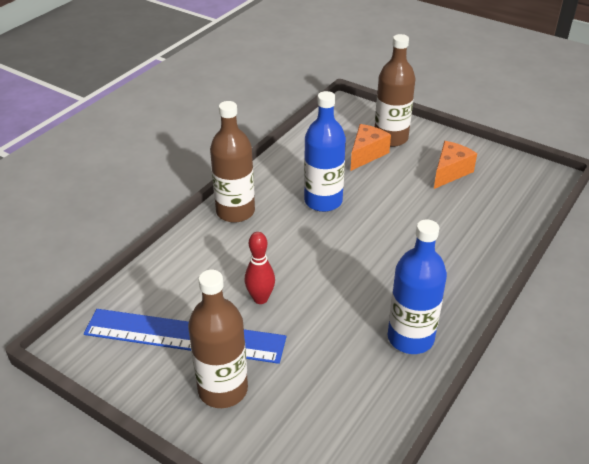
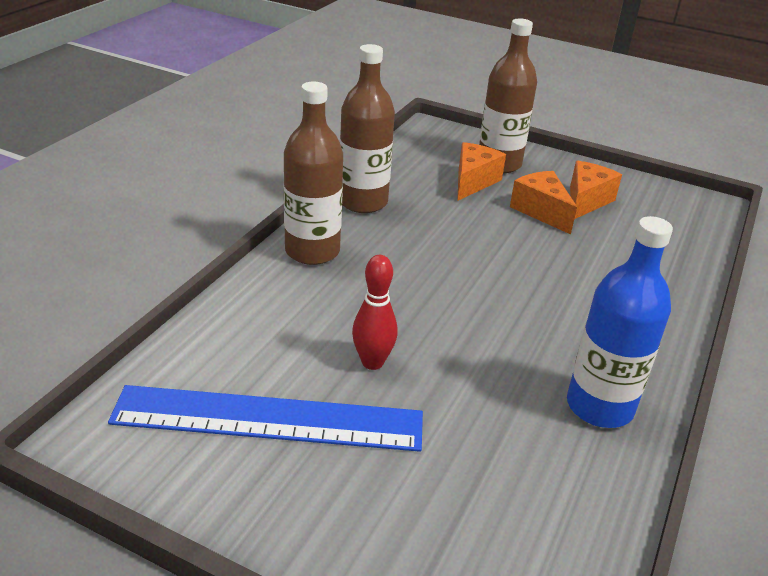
camera: 10 degrees left, 5 degrees down
(223, 389) = (343, 494): brown bottle -> brown bottle (363, 202)
(323, 201) = (430, 236): blue bottle -> none
(412, 181) = (541, 211): none -> orange cheese

